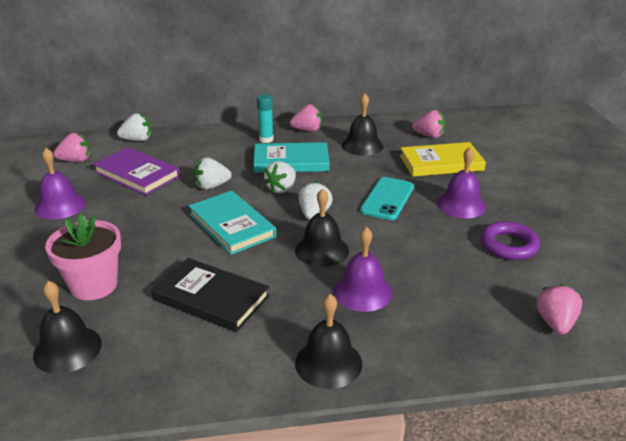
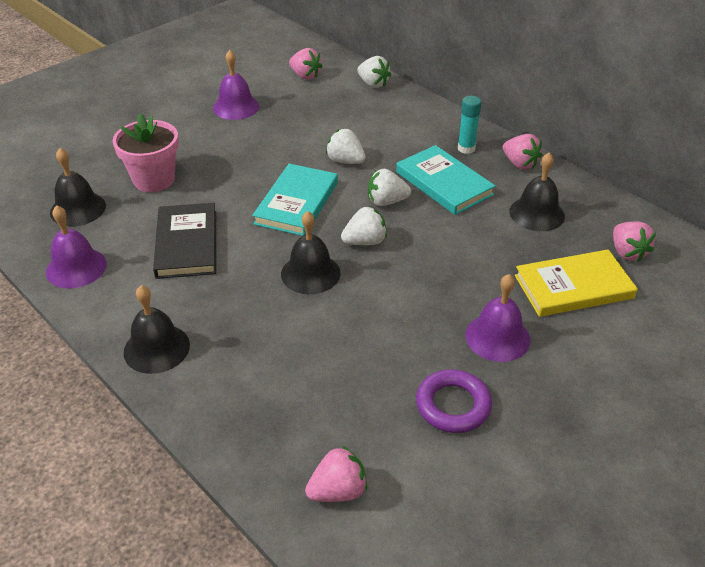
camera: 55 degrees right, 10 degrees up
(137, 174) = (319, 114): purple book -> none
(362, 292) = (270, 327): purple bell -> purple bell (76, 267)
(387, 199) = (446, 277): turquoise phone -> none
(441, 163) = (573, 287): yellow book -> yellow book turned 60 degrees counterclockwise

